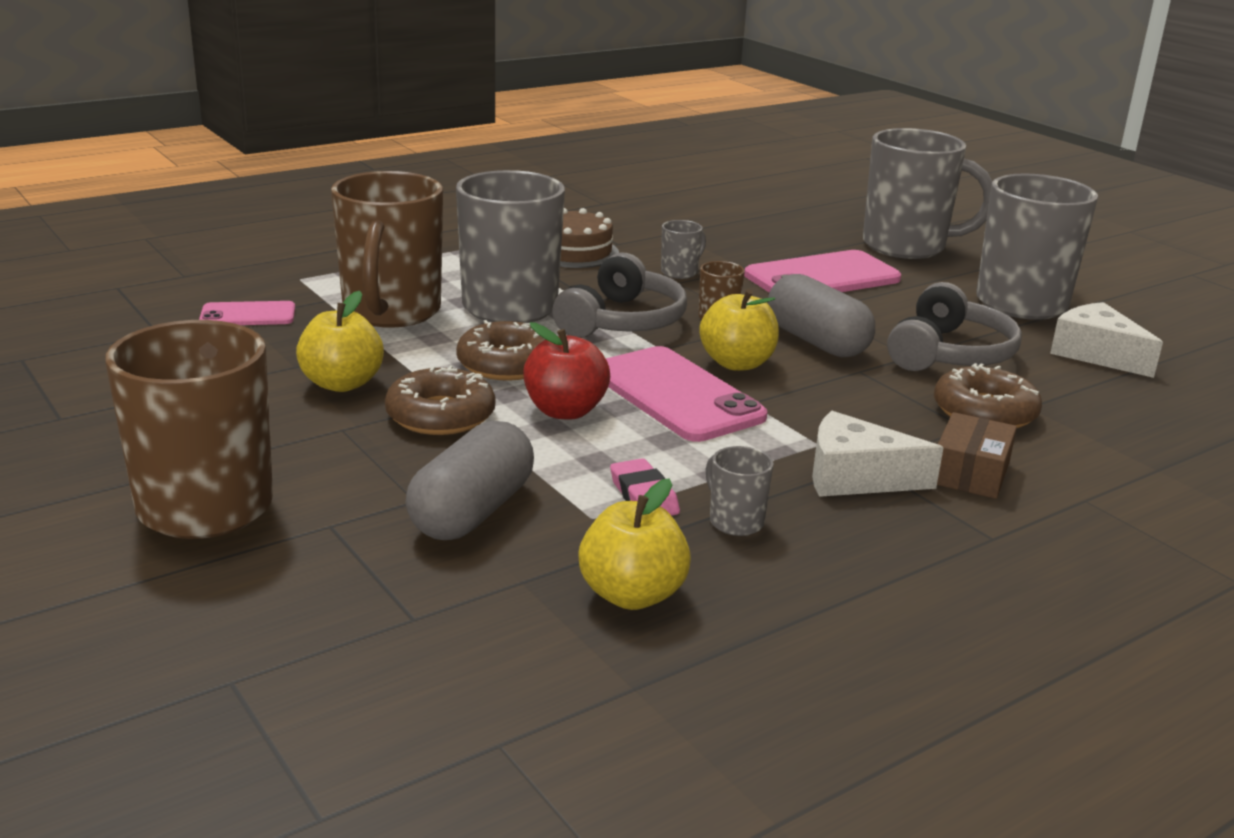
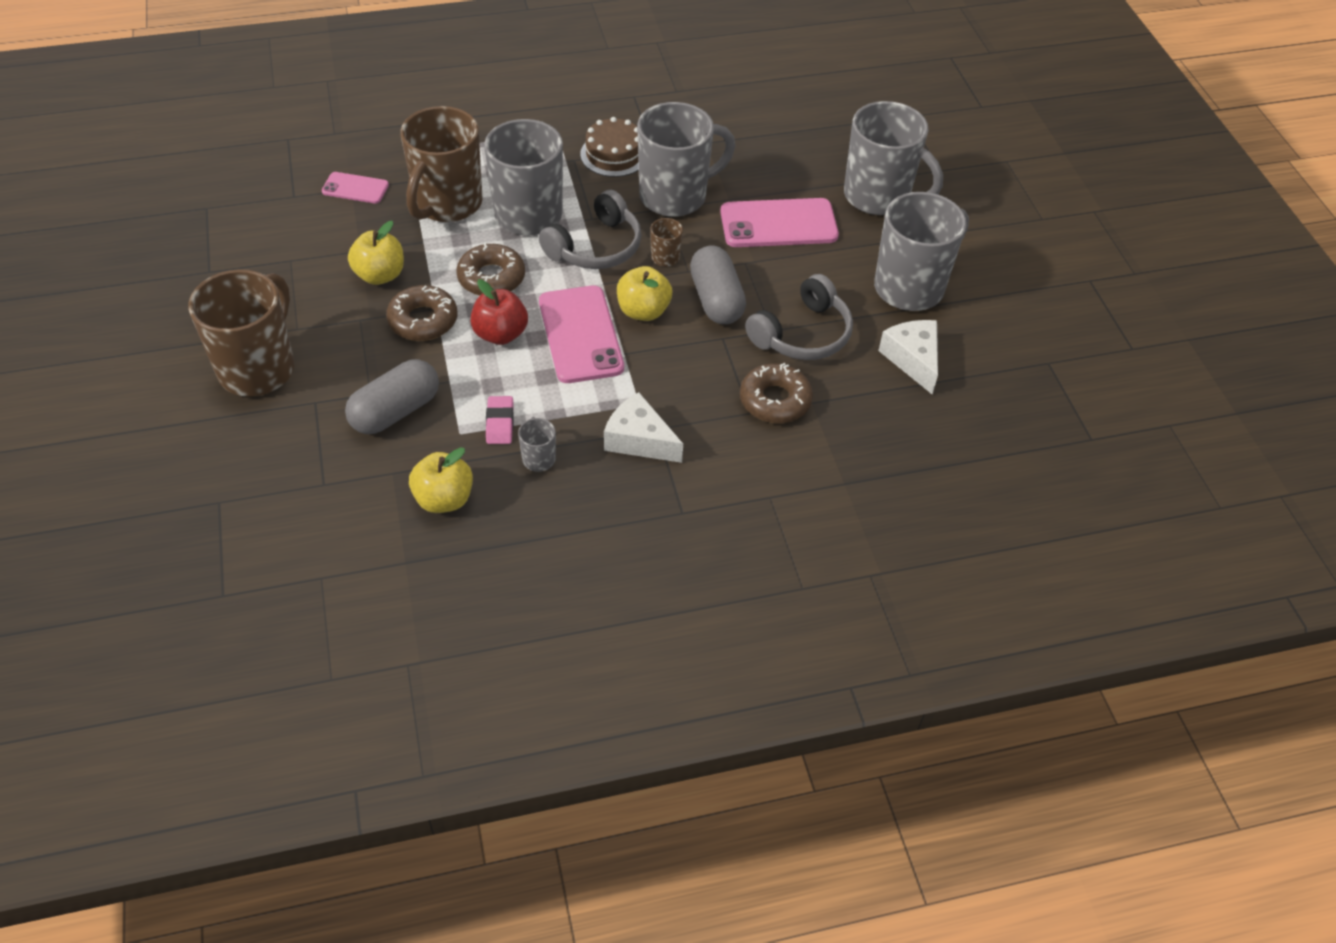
camera: 20 degrees right, 25 degrees up
(680, 272) = (675, 196): grey mug -> grey mug, size x2.38
(970, 473) = (715, 454): brown box -> none

